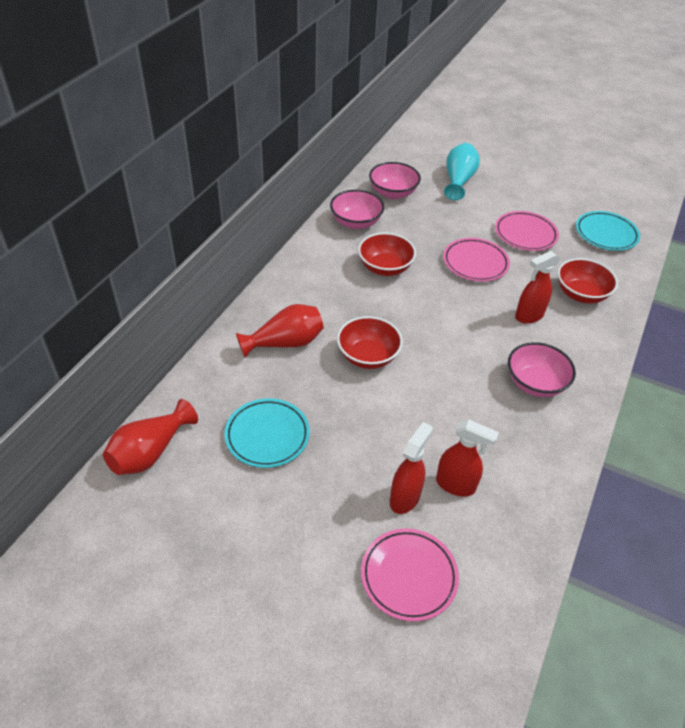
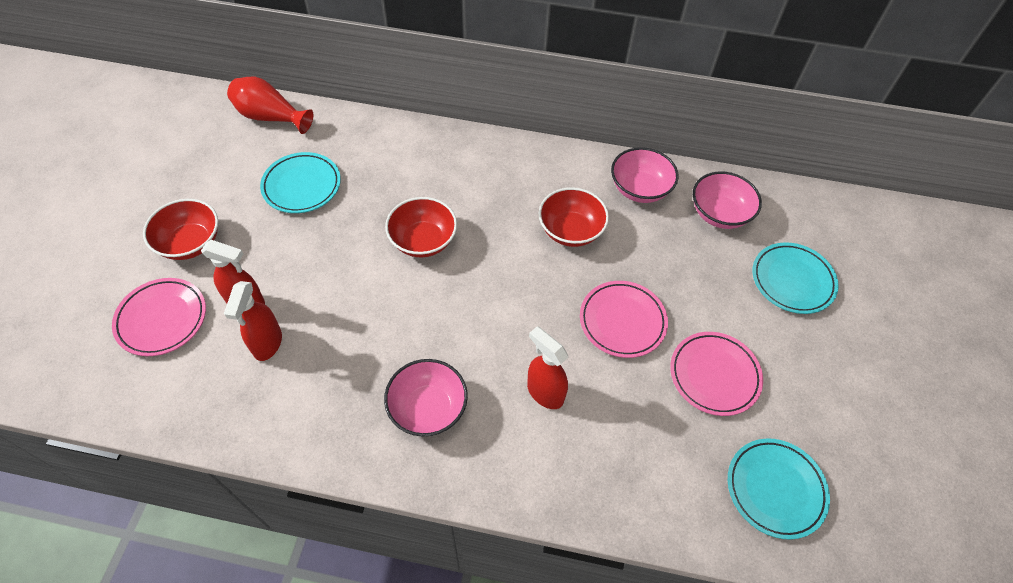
camera: 75 degrees right, 10 degrees up
(285, 343) = (421, 171): red vase -> none
(458, 181) = (792, 280): turquoise vase -> turquoise plate
(580, 294) = (614, 456): red bowl -> red bowl (190, 243)

